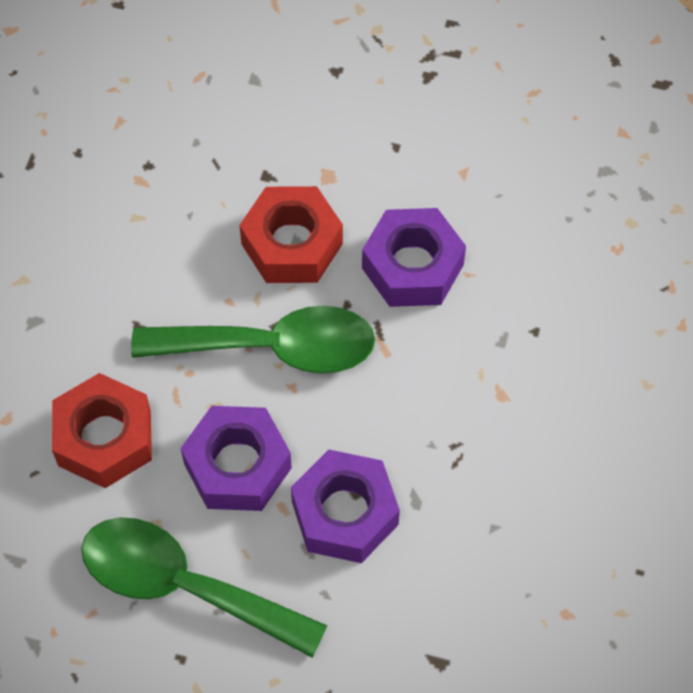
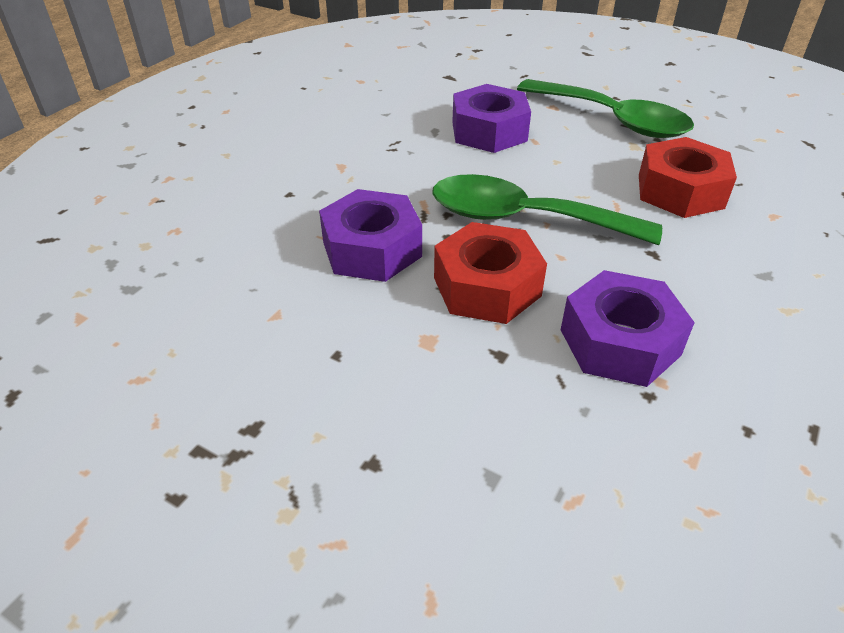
camera: 165 degrees left, 20 degrees down
(237, 466) = (566, 162): purple nut -> purple nut (619, 342)

